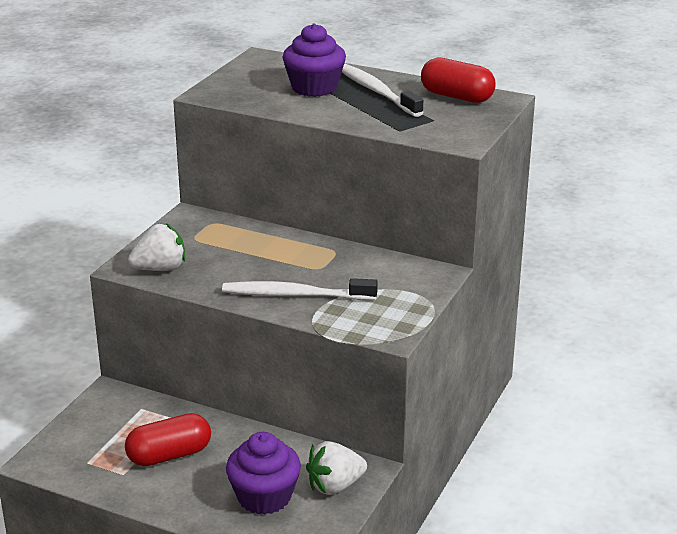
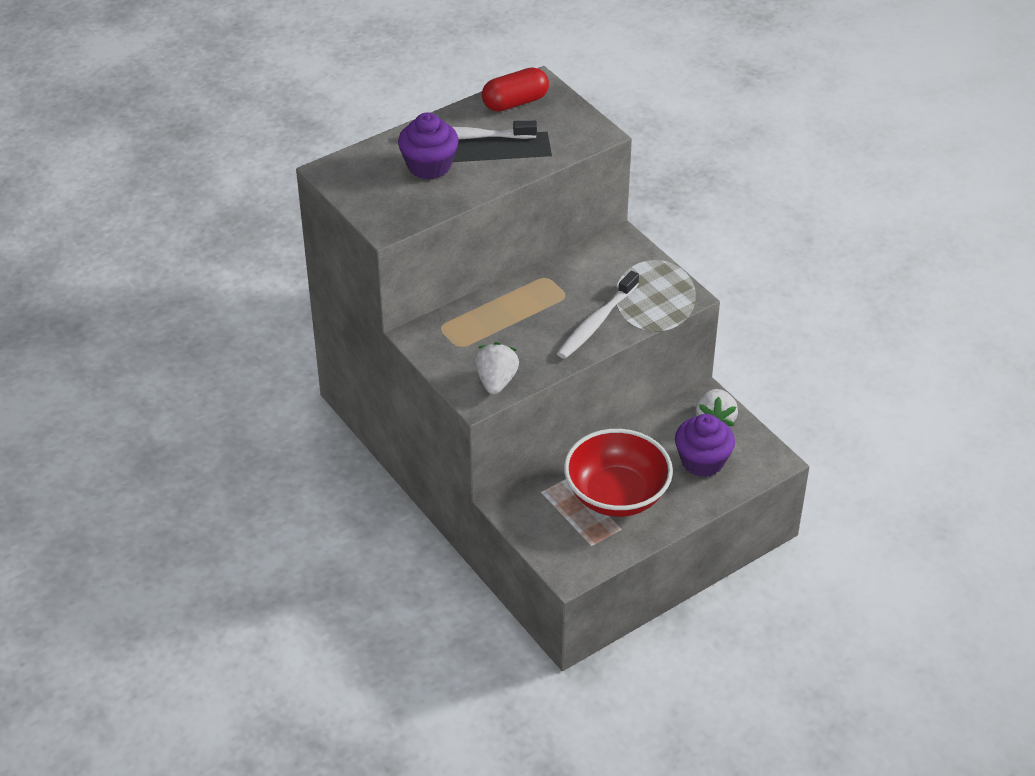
camera: 60 degrees left, 15 degrees up
(169, 455) = (616, 495): red capsule -> red bowl

